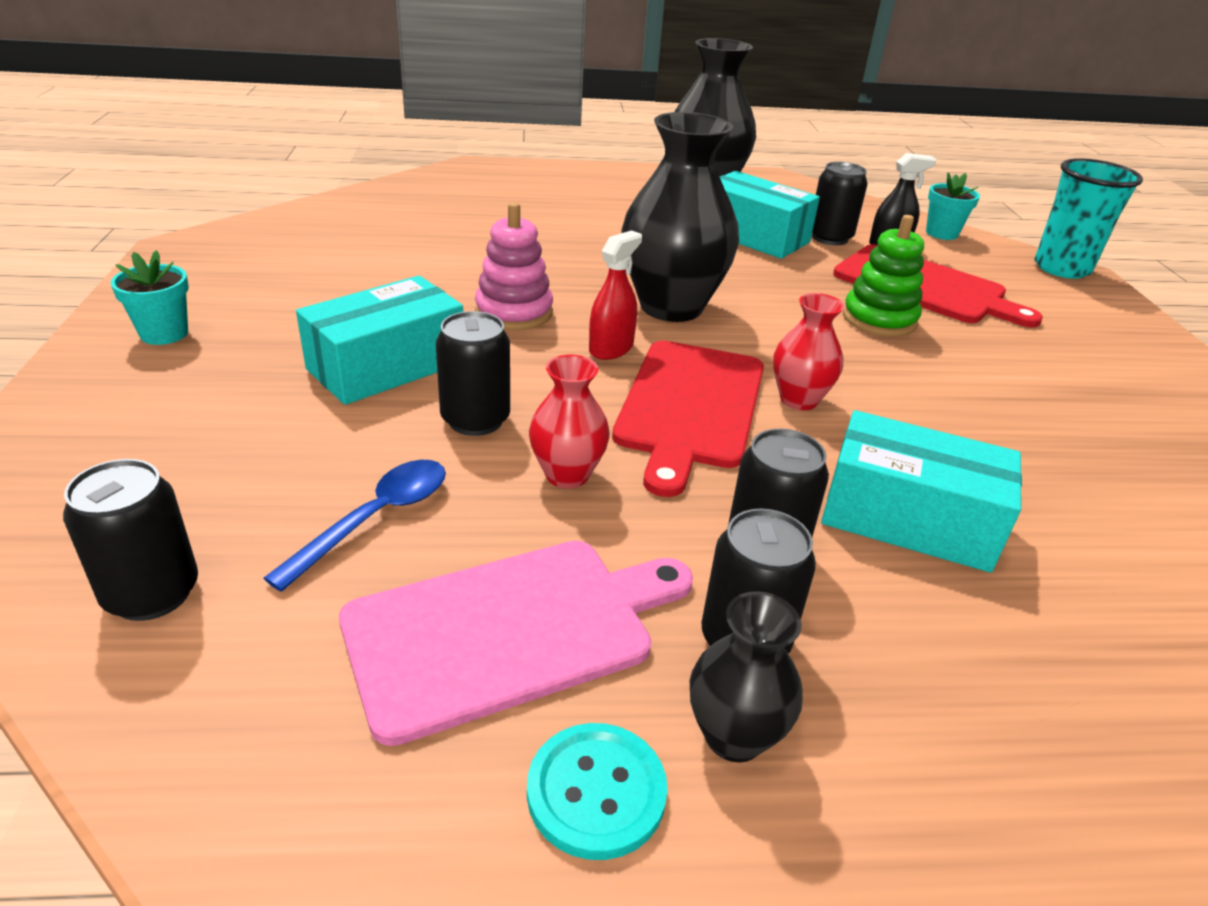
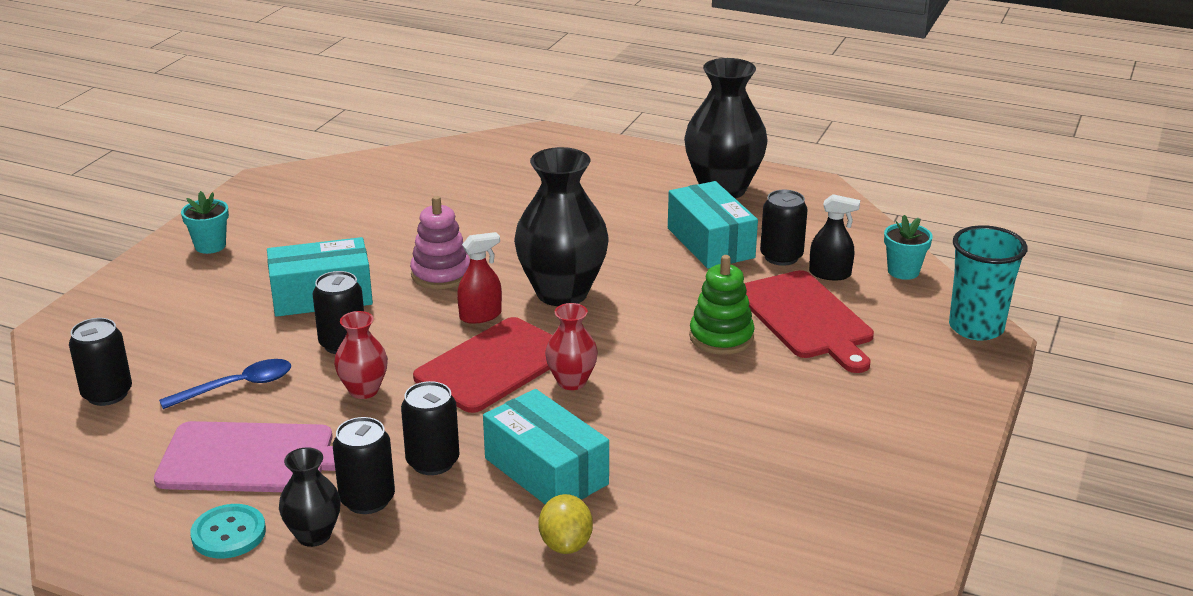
camera: 30 degrees right, 5 degrees down
(1056, 614) = (566, 544): none -> yellow lemon

